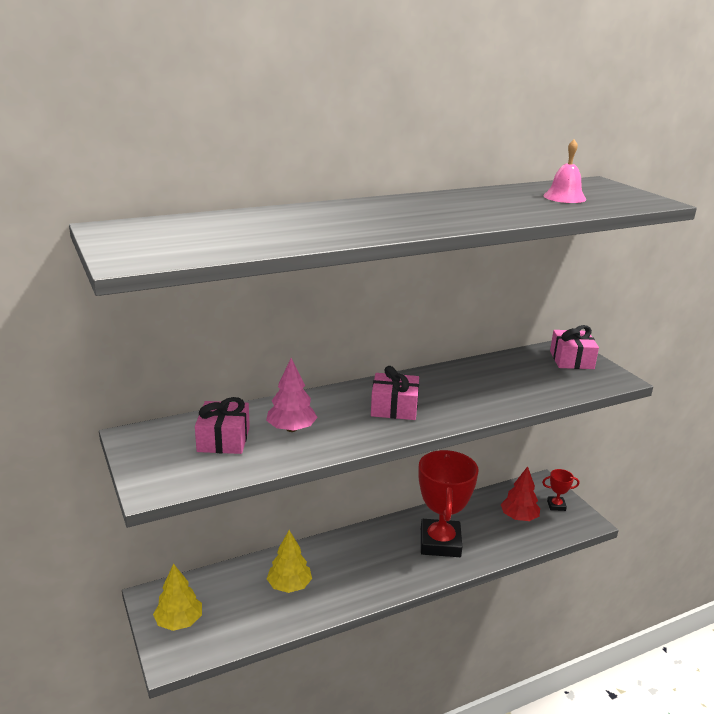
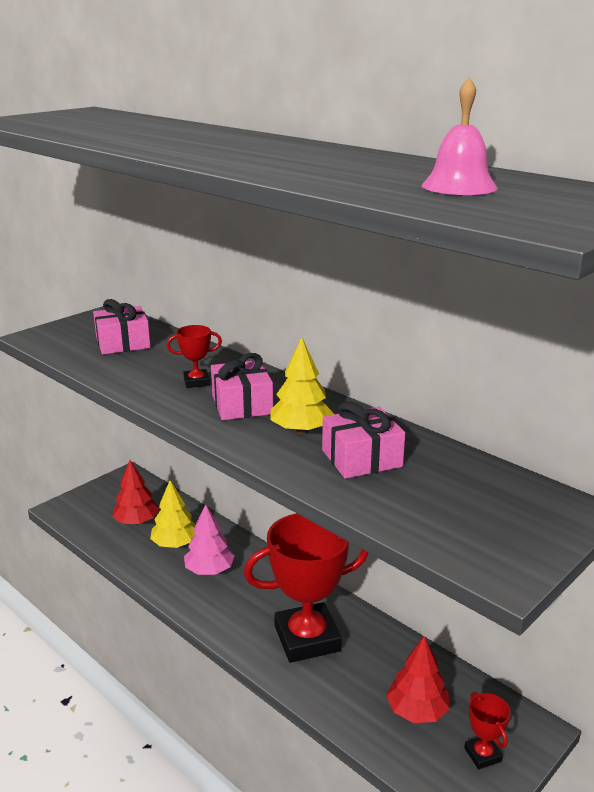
camera: 70 degrees right, 0 degrees up
(179, 622) = (104, 499): yellow tree -> yellow tree (301, 430)
(237, 604) = (136, 521): none -> red tree
(291, 429) = (159, 365): pink tree -> pink tree (209, 570)
(340, 418) = (196, 382): none -> red trophy
(571, 360) = (526, 517): pink gift -> pink gift (361, 458)

